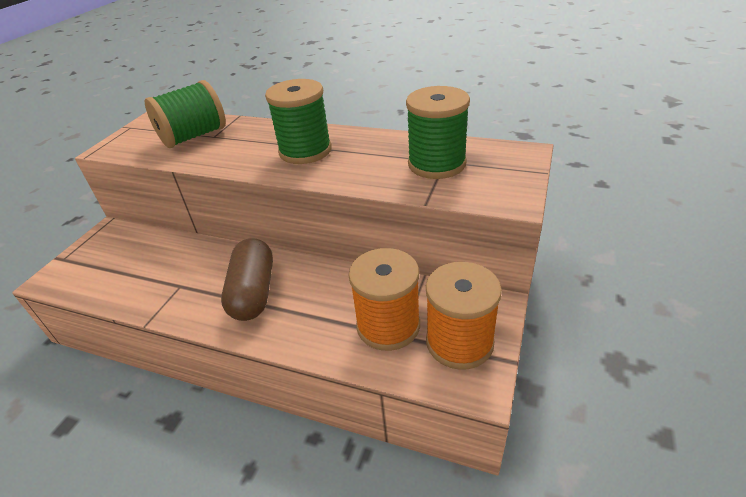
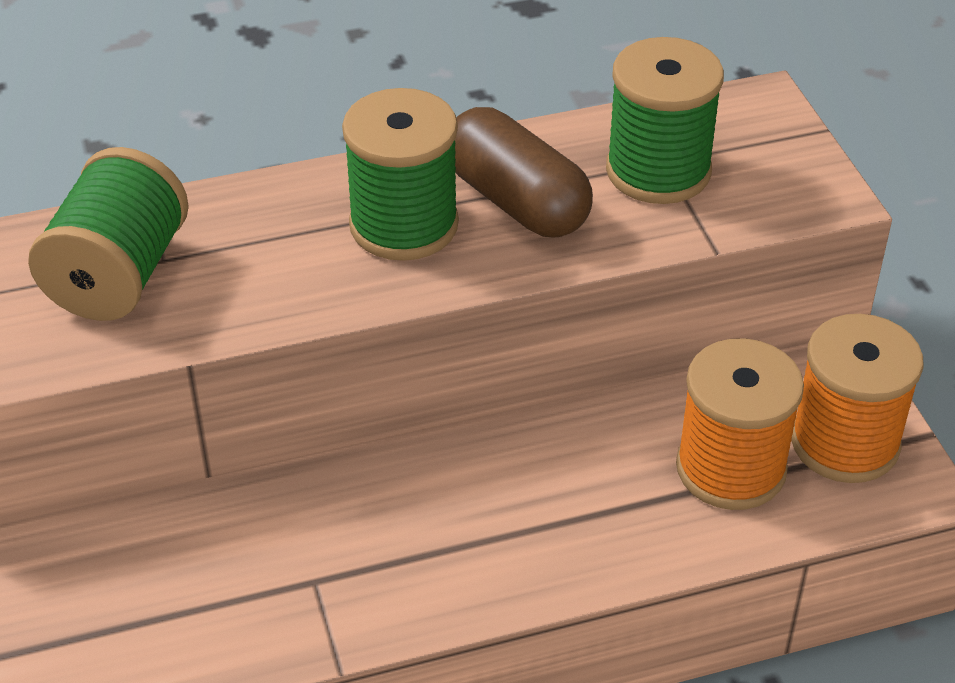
camera: 40 degrees left, 5 degrees up
(253, 292) = (465, 524): brown capsule -> brown capsule (516, 201)

